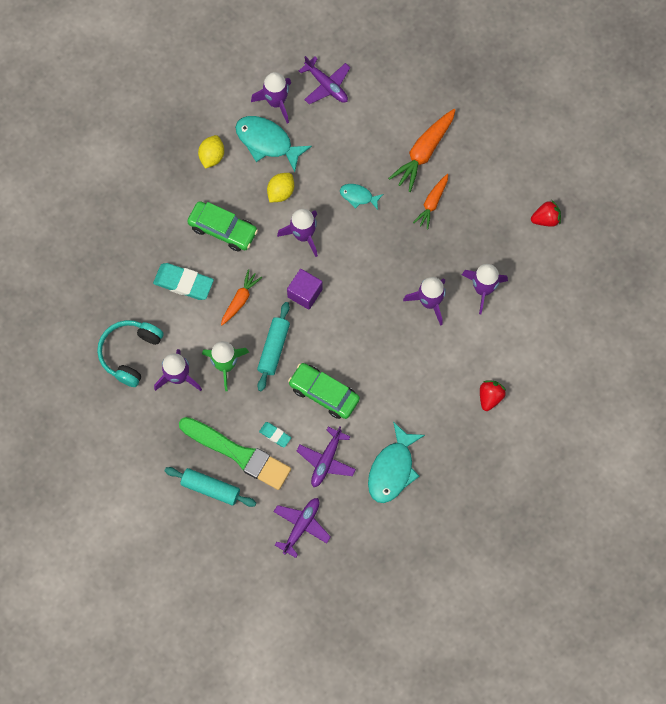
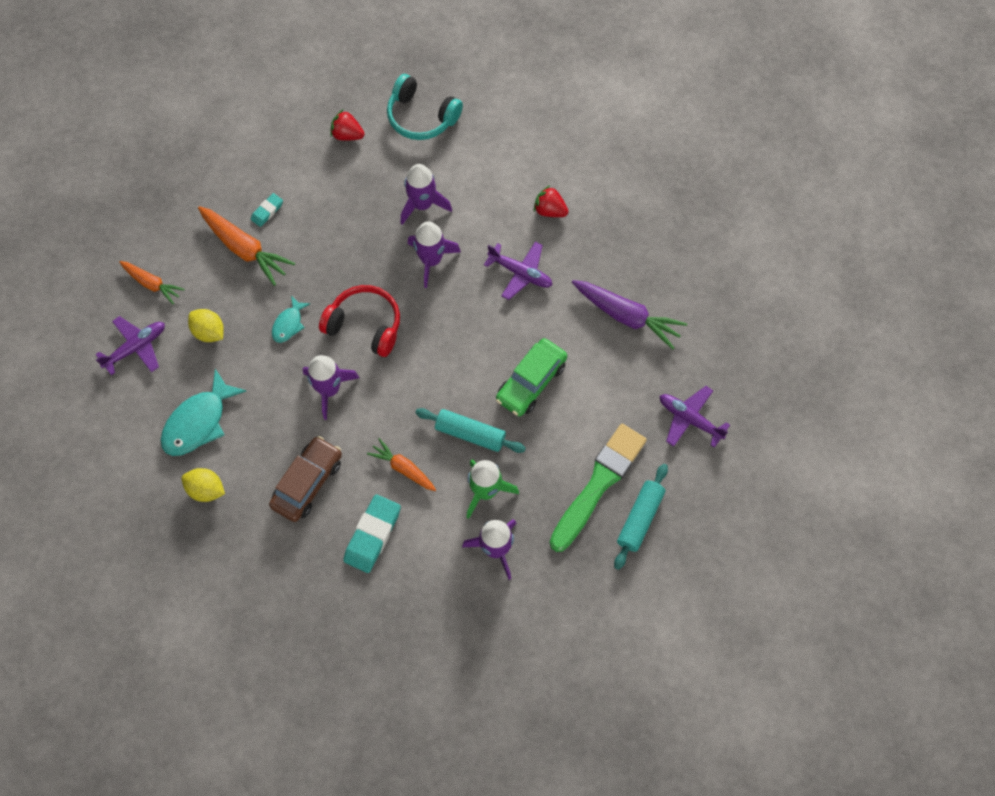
camera: 85 degrees left, 5 degrees down
(130, 353) = (459, 607): turquoise headphones -> turquoise headphones (421, 117)
(223, 229) = (308, 483): green car -> brown car
(275, 435) = (578, 440): turquoise eraser -> turquoise eraser (267, 211)
(276, 102) = (146, 407): purple rocket -> none
(281, 192) = (269, 411): yellow lemon -> yellow lemon (209, 332)
(305, 293) = (404, 393): purple cube -> none
(326, 460) = (612, 386): purple plane -> purple plane (520, 273)
(363, 256) = (365, 325): none -> red headphones
(392, 469) = (627, 316): turquoise fish -> purple carrot
(432, 203) = (310, 246): orange carrot -> orange carrot (152, 284)
(545, 219) = (347, 135): red strawberry -> red strawberry turned 60 degrees counterclockwise

